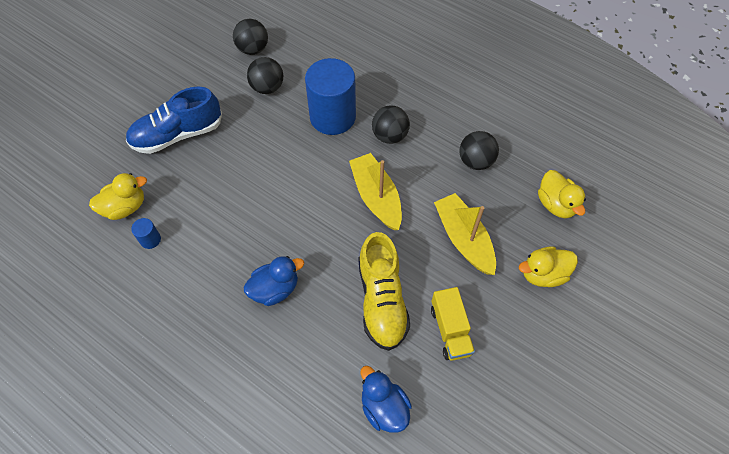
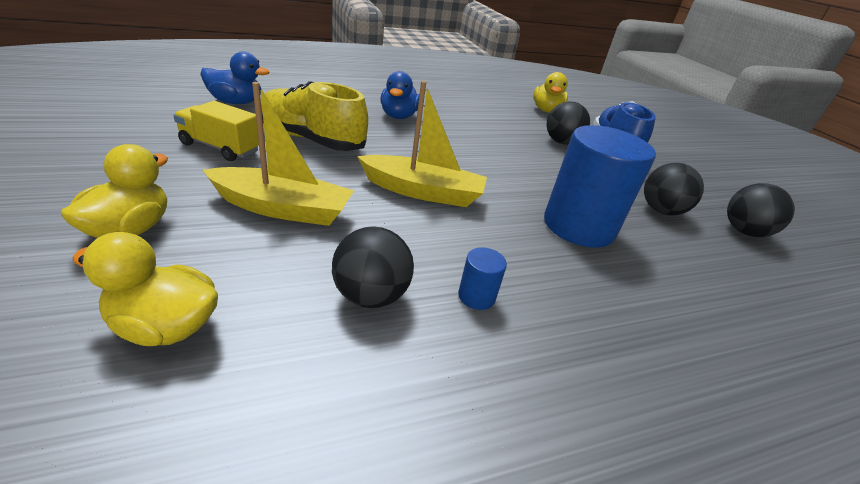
camera: 120 degrees right, 25 degrees down
(150, 239) = (505, 106): blue cylinder -> blue cylinder (476, 296)
(390, 136) = (506, 248): black ball -> black ball (561, 142)

